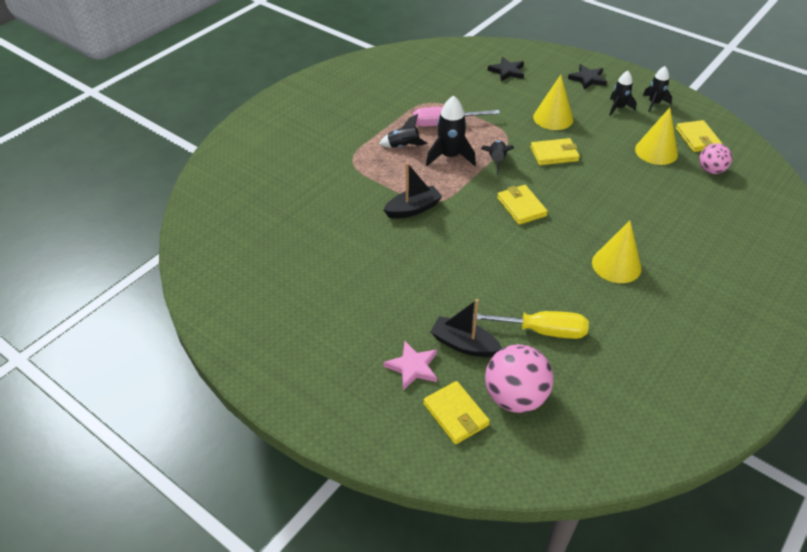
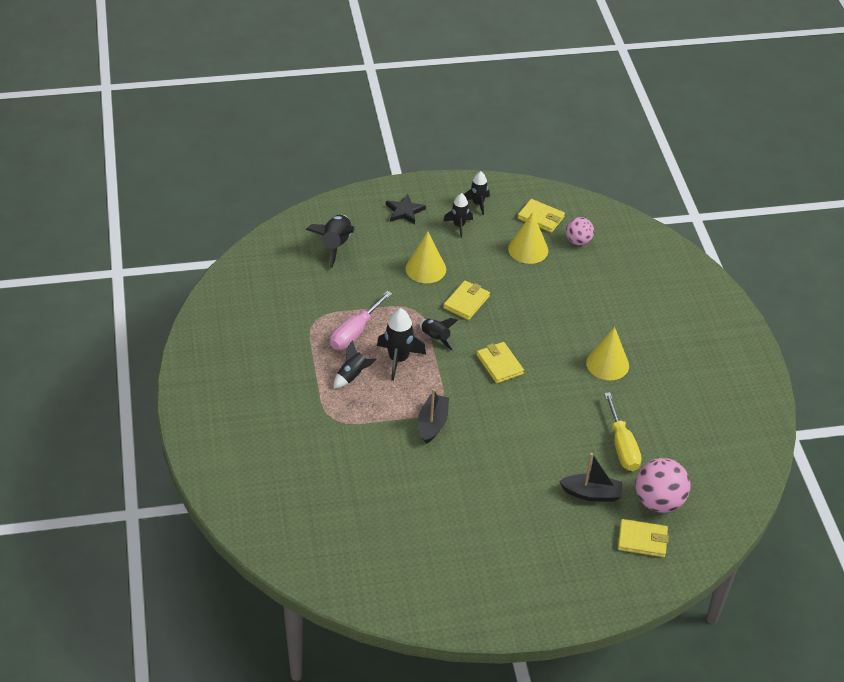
camera: 50 degrees left, 0 degrees up
(413, 367) = (583, 534): pink star -> none
(464, 344) = (591, 494): black boat -> black boat turned 150 degrees counterclockwise
(507, 71) = (335, 245): black star -> black rocket
(521, 207) = (499, 364): yellow wallet -> yellow wallet turned 45 degrees clockwise
(542, 331) = (622, 446): yellow screwdriver -> yellow screwdriver turned 120 degrees clockwise

